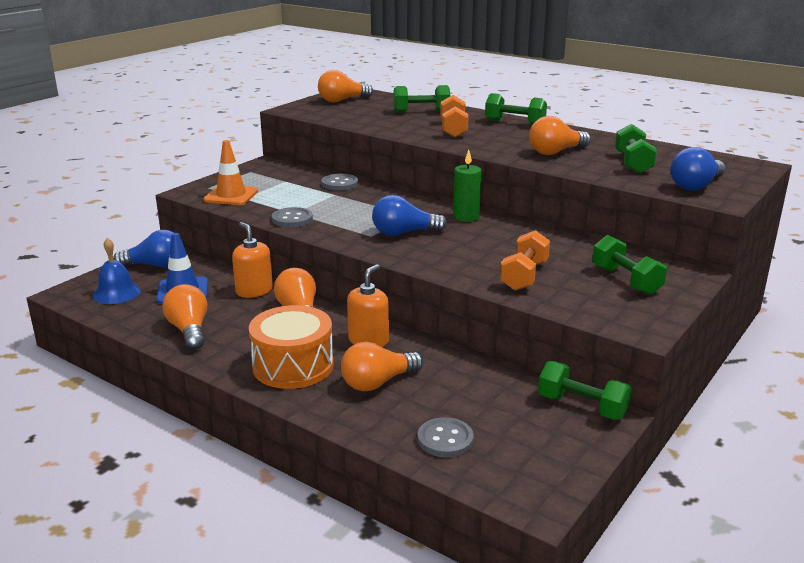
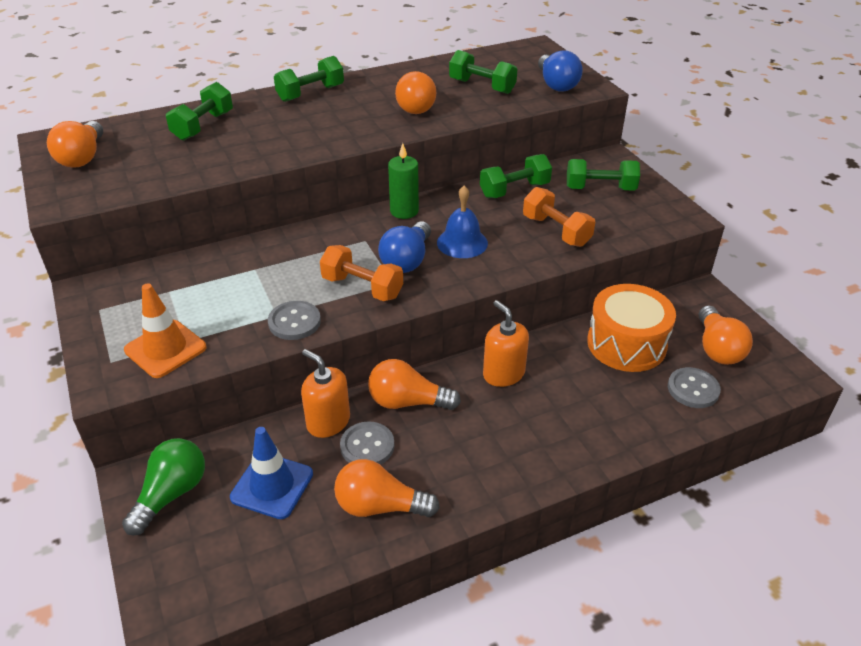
camera: 60 degrees left, 15 degrees up
(116, 293) = (217, 555): blue bell -> blue bell (462, 242)
(155, 265) = (171, 494): blue light bulb -> green light bulb
(254, 291) = (328, 422): orange soap dispenser -> orange soap dispenser turned 45 degrees clockwise
(293, 366) = (516, 443): orange drum -> orange drum (626, 344)
(339, 184) = (228, 255): grey button -> grey button (367, 446)
(377, 383) = (583, 396): orange light bulb -> orange light bulb (717, 348)
(453, 129) = (287, 129): orange dumbbell -> orange dumbbell (362, 287)
(582, 406) = (682, 299): green dumbbell -> green dumbbell (514, 190)

